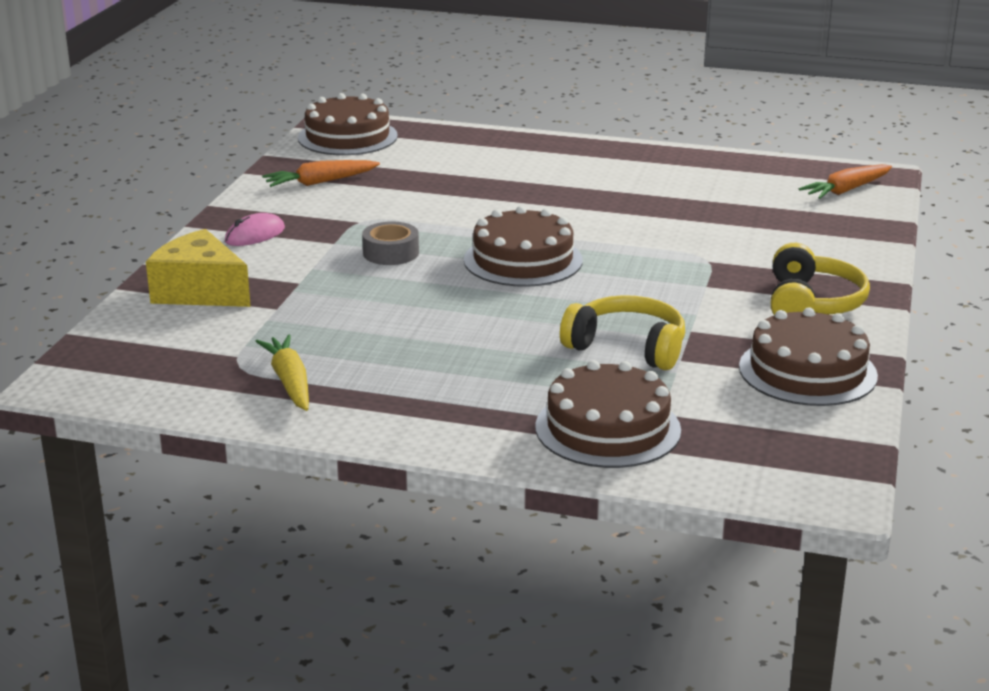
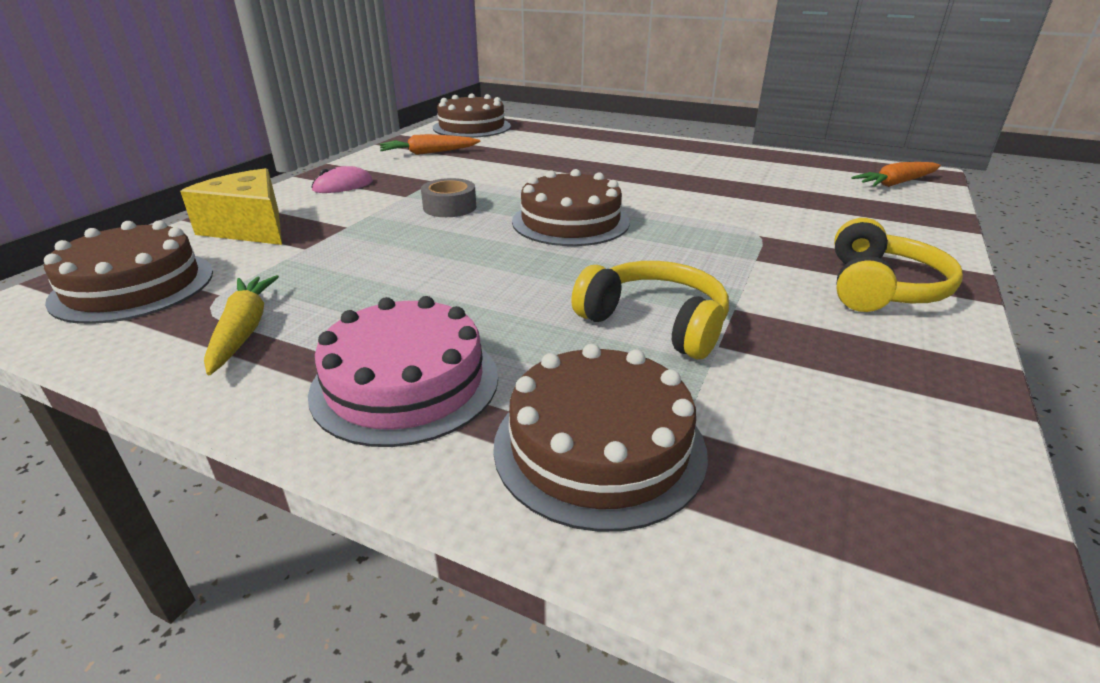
camera: 10 degrees right, 5 degrees up
(450, 405) = (405, 383): none -> pink cake
(807, 371) = (891, 379): brown cake -> brown cake (133, 286)

